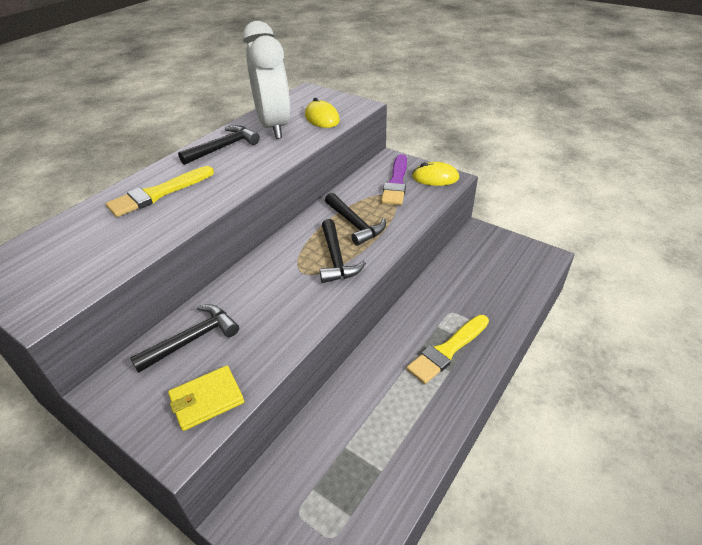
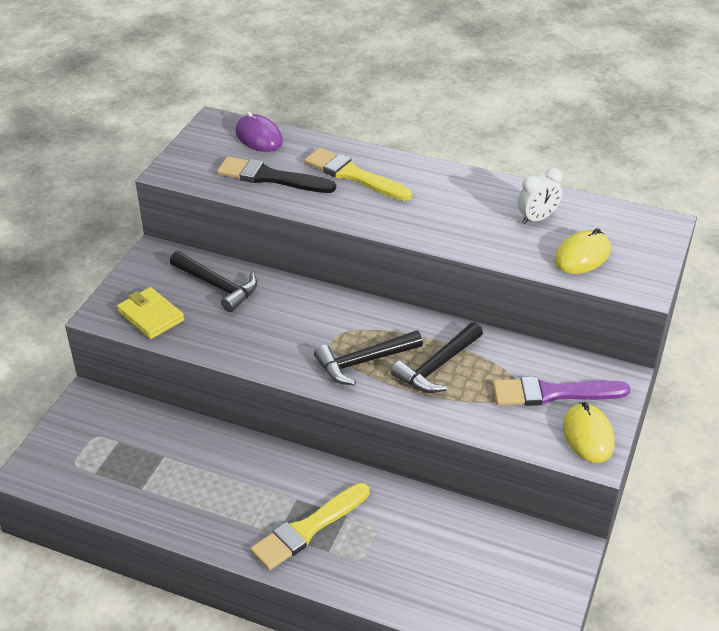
camera: 75 degrees right, 0 degrees up
(44, 241) = (259, 137): none -> purple mouse
(119, 240) = (270, 177): none -> black brush
(223, 147) = (465, 192): black hammer -> none
(274, 126) = (537, 218): white clock -> white clock, size x0.43
(447, 350) = (308, 529): yellow brush -> yellow brush turned 75 degrees counterclockwise

